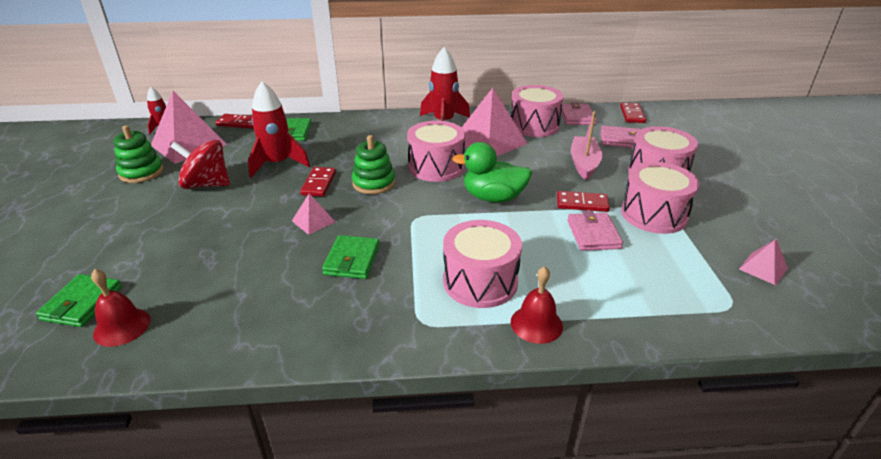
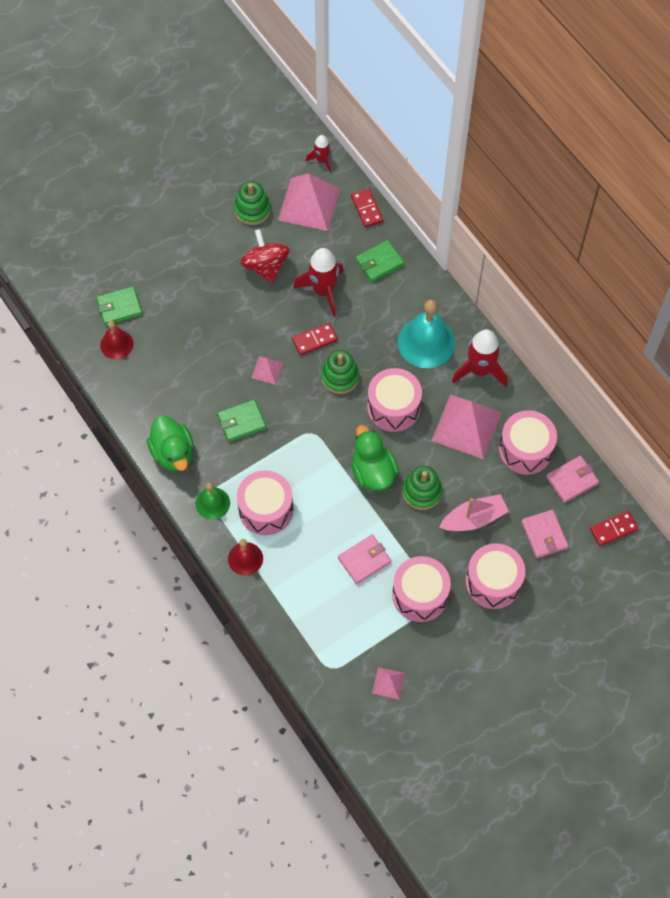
camera: 60 degrees right, 30 degrees up
(331, 334) = (173, 453): none -> green duck
(392, 135) = (426, 342): none -> turquoise bell
(435, 324) = (212, 503): none -> green bell
(537, 179) = (422, 492): none -> green stacking toy
(582, 204) = (404, 539): red domino -> none

